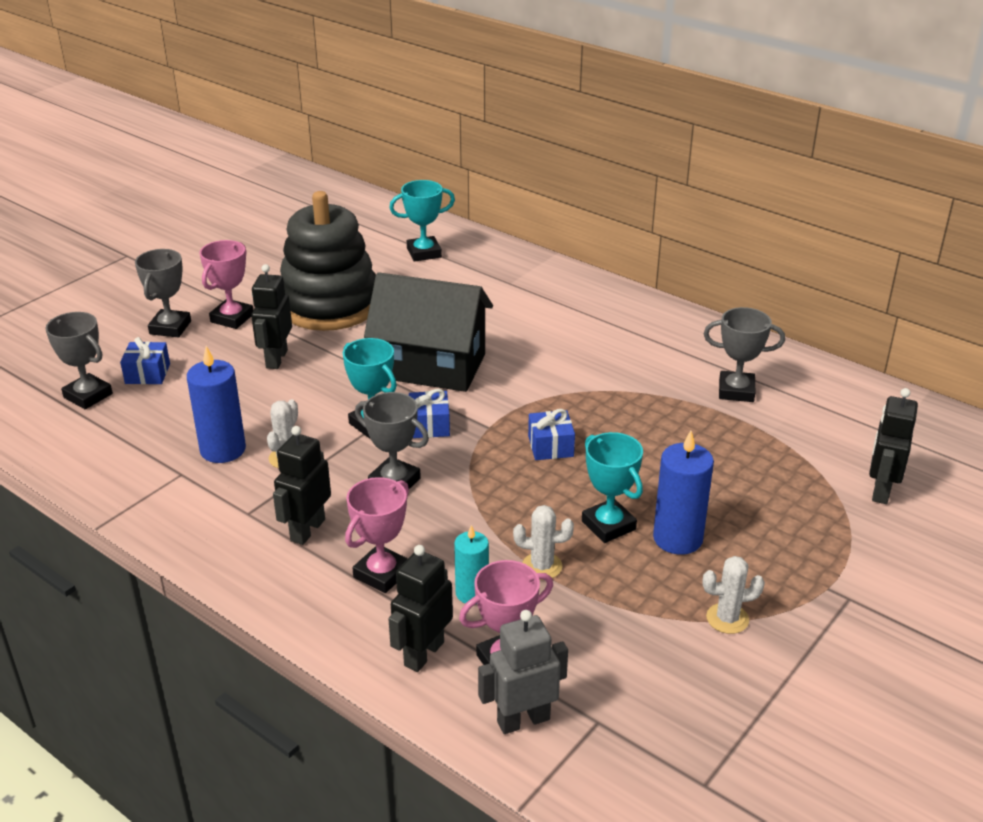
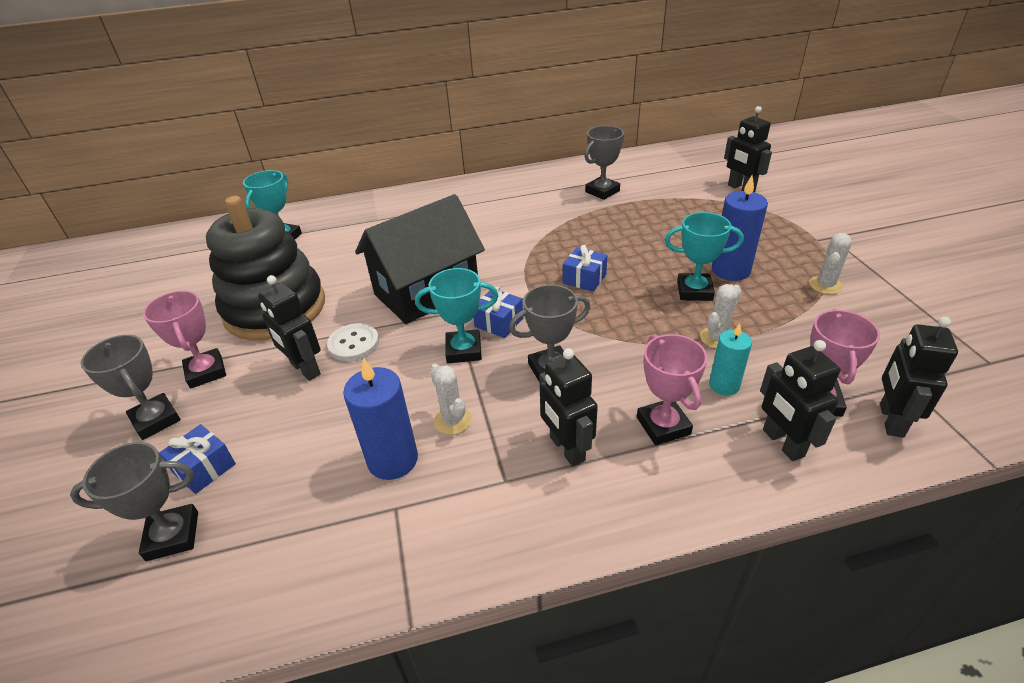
camera: 50 degrees left, 5 degrees up
(326, 365) = (354, 344): none -> white button
(523, 720) = (890, 420): grey robot -> black robot

